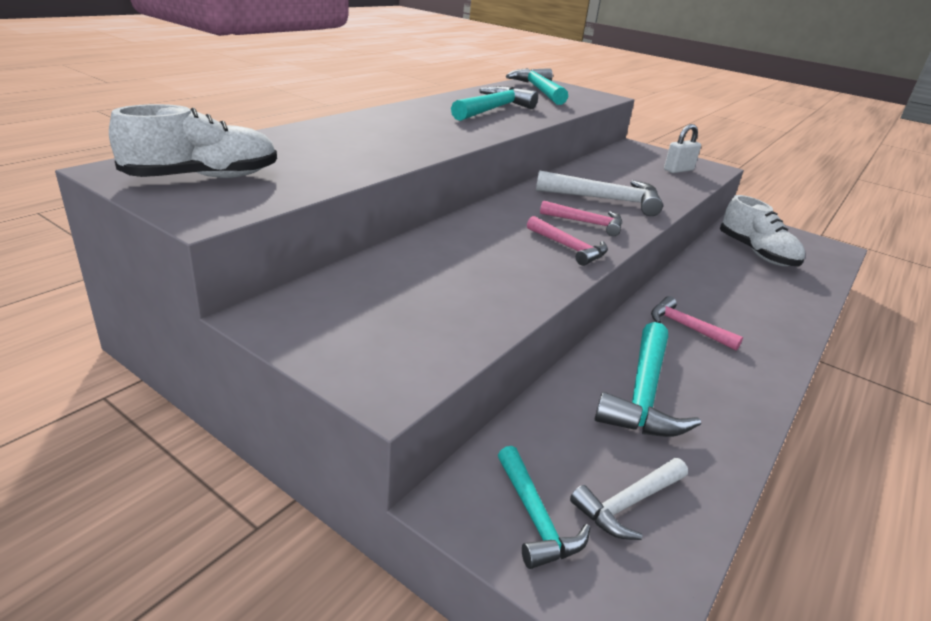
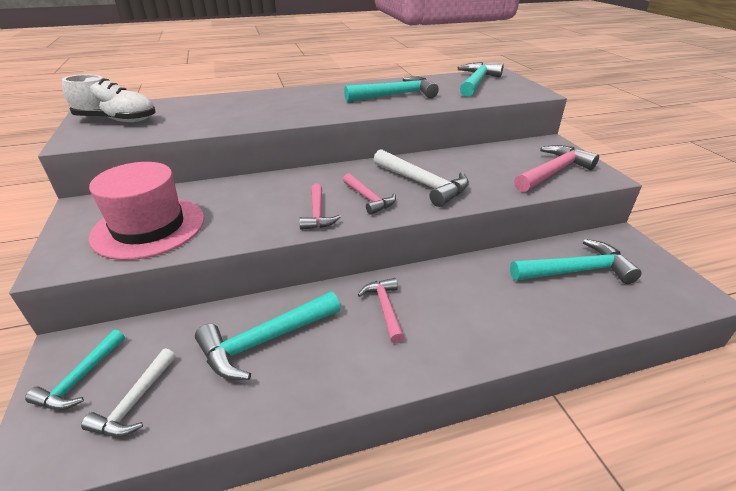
camera: 40 degrees right, 5 degrees up
(419, 311) = (149, 227): none -> pink hat
(628, 503) = (135, 402): white hammer -> white hammer turned 75 degrees counterclockwise
(678, 170) = (553, 172): white padlock -> pink hammer
(756, 253) = (576, 271): white shoe -> turquoise hammer

